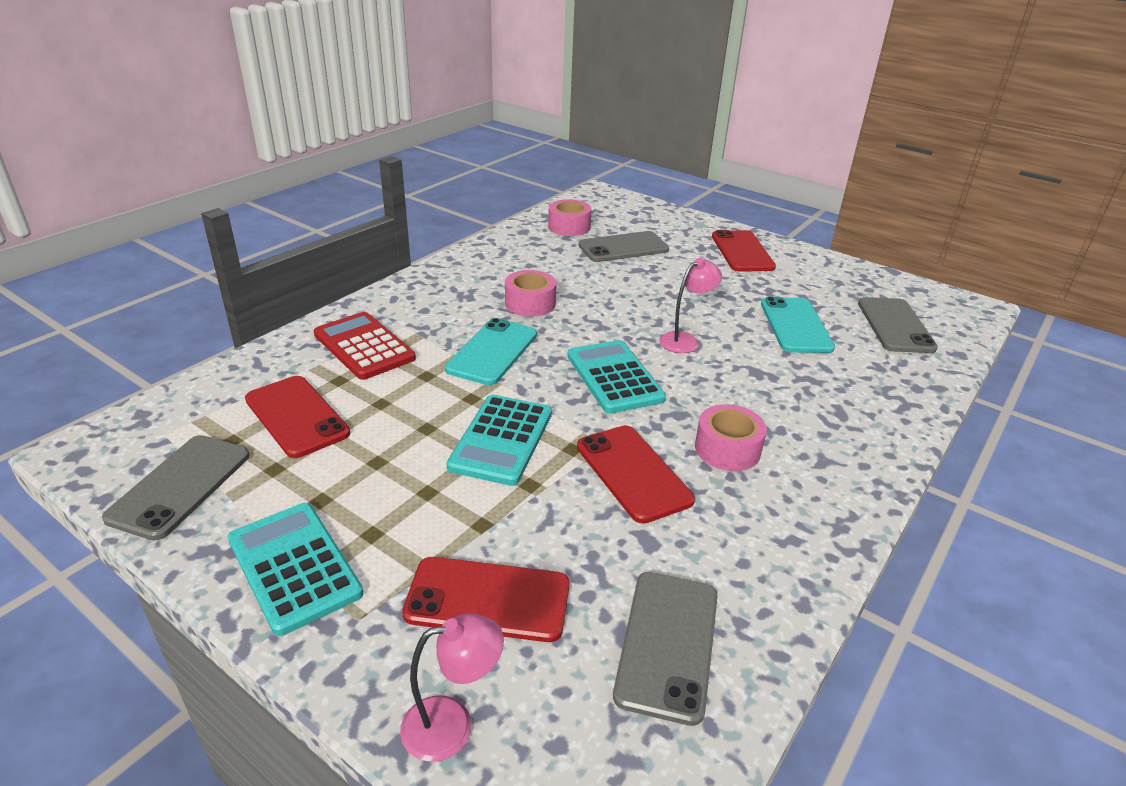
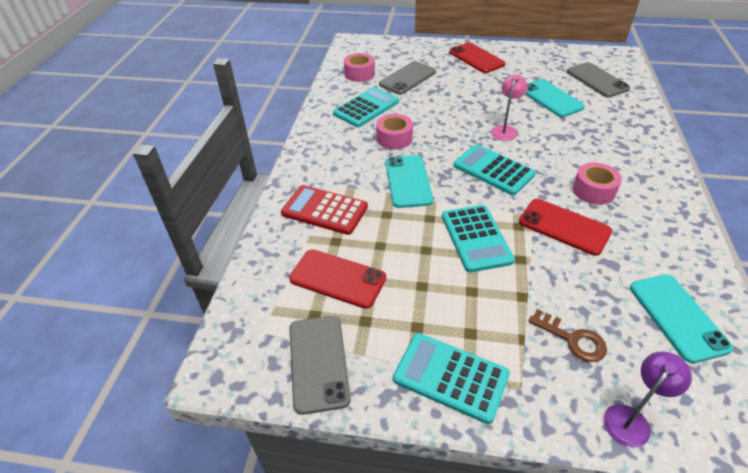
camera: 25 degrees left, 10 degrees up
(452, 725) = (631, 418): pink lamp -> purple lamp
(488, 599) = (573, 339): red phone -> brown key
(534, 263) = (366, 108): none -> turquoise calculator
(668, 644) = (677, 317): grey phone -> turquoise phone

